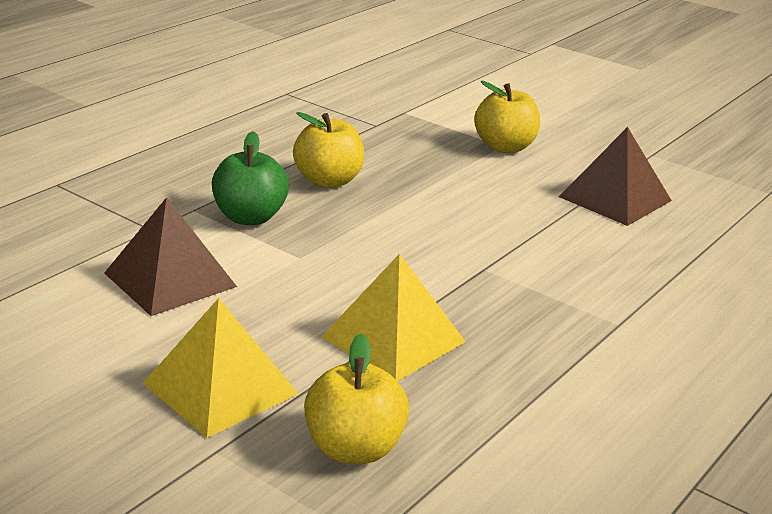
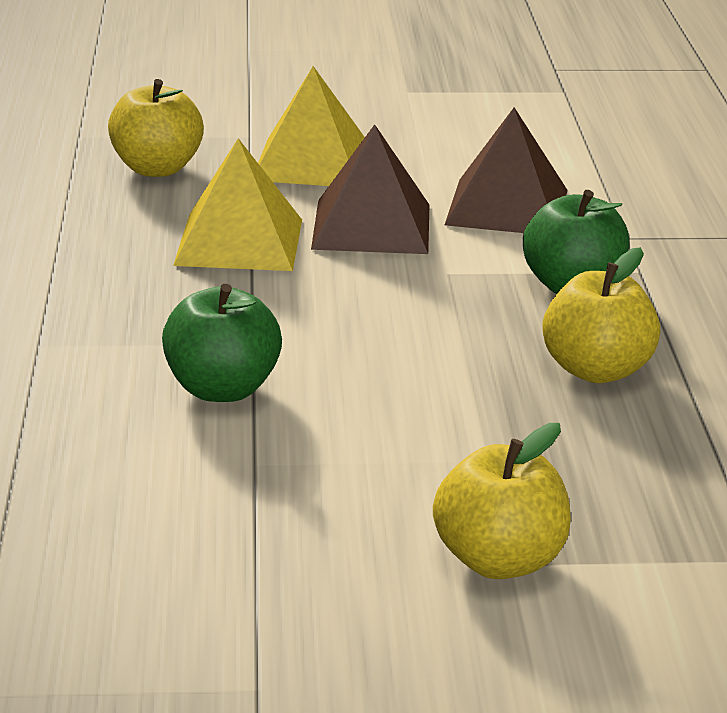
camera: 140 degrees right, 0 degrees up
(535, 251) = (222, 389): none -> green apple
(615, 198) = (214, 534): brown pyramid -> brown pyramid (371, 226)

